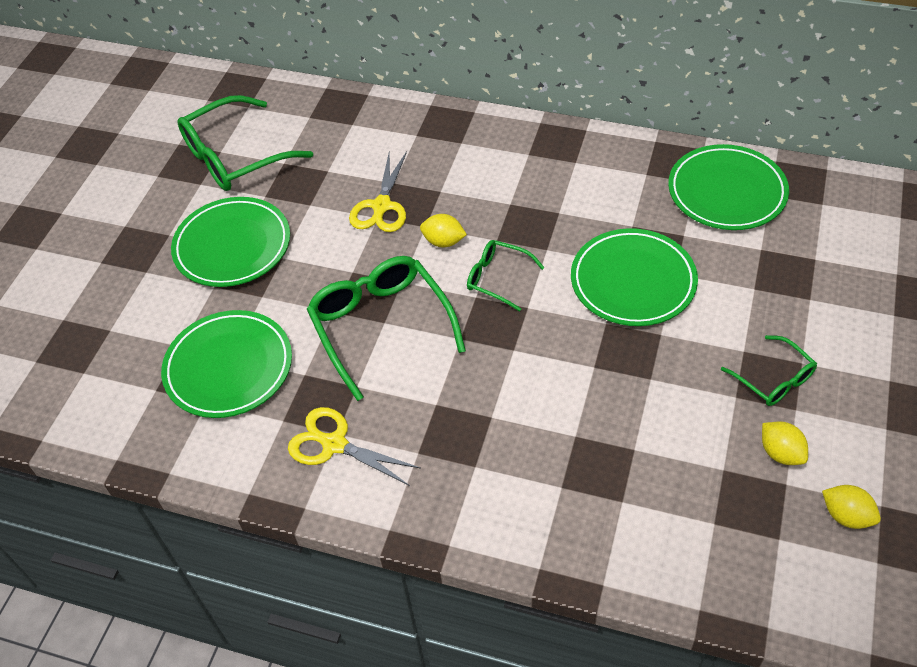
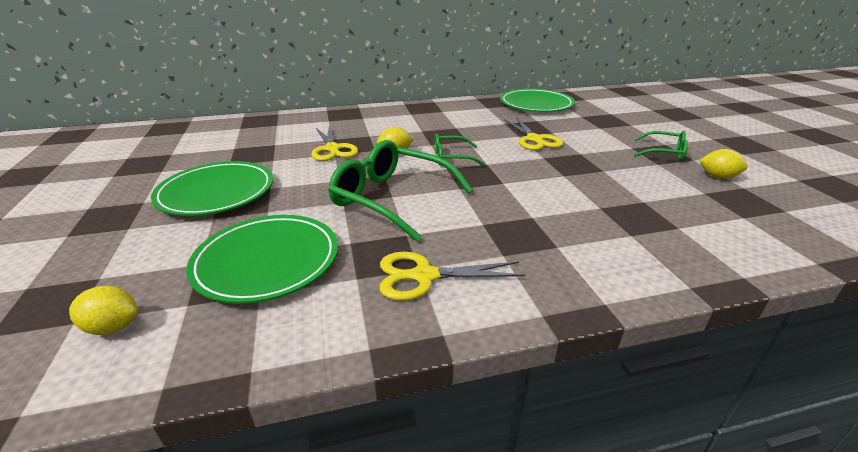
camera: 35 degrees left, 20 degrees down
(234, 157) = (187, 153): green glasses -> none
(633, 281) = (534, 140): green plate -> yellow scissors
(846, 516) = (793, 189): yellow lemon -> yellow lemon (113, 327)

